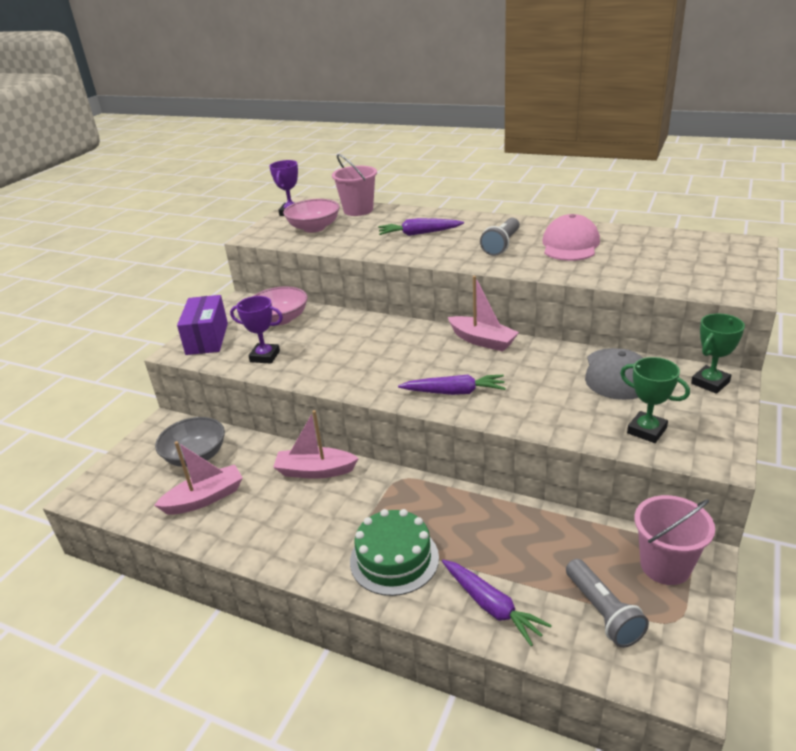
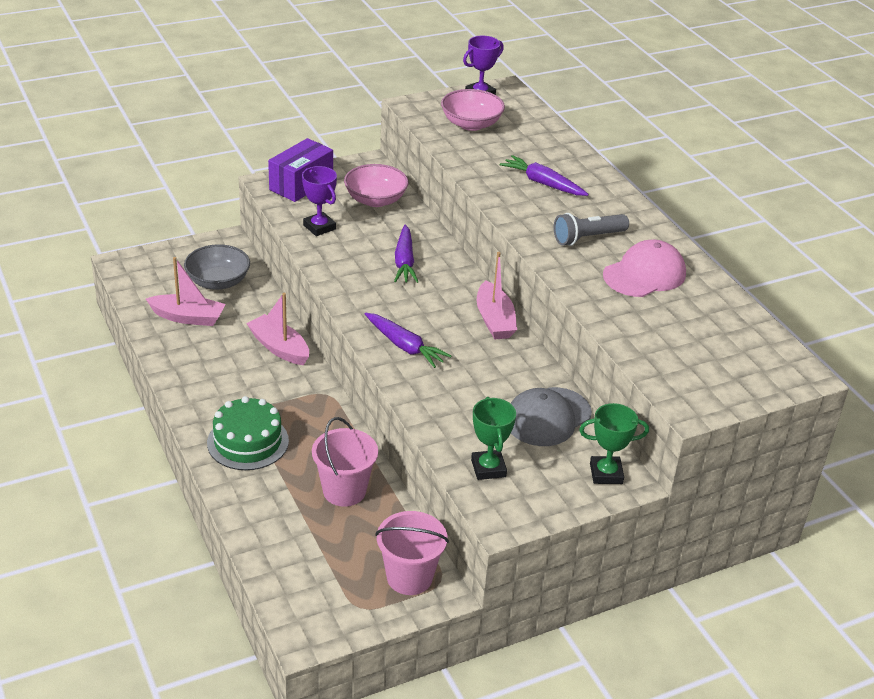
camera: 35 degrees right, 5 degrees up
(358, 210) = (537, 125): pink bucket -> pink bucket (344, 491)
(491, 606) = (264, 512): purple carrot -> purple carrot (404, 261)
(603, 612) = (323, 568): grey flashlight -> none

